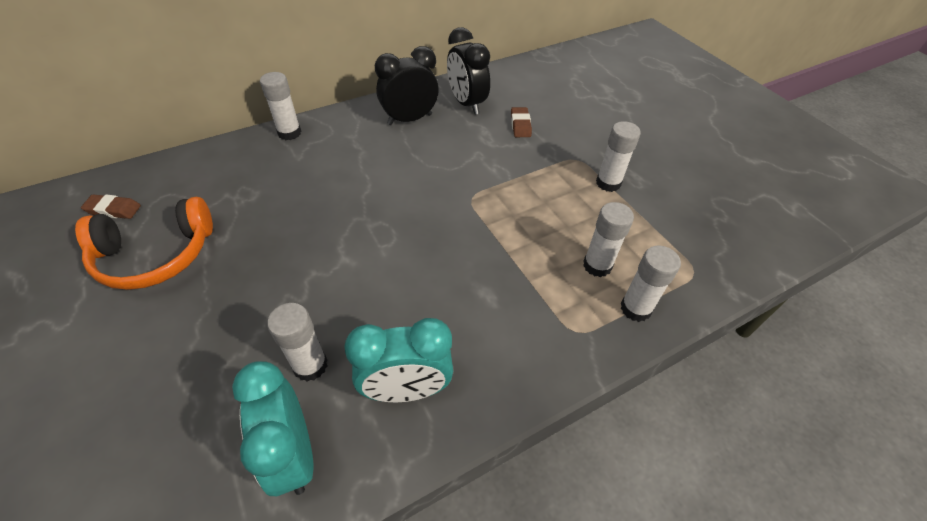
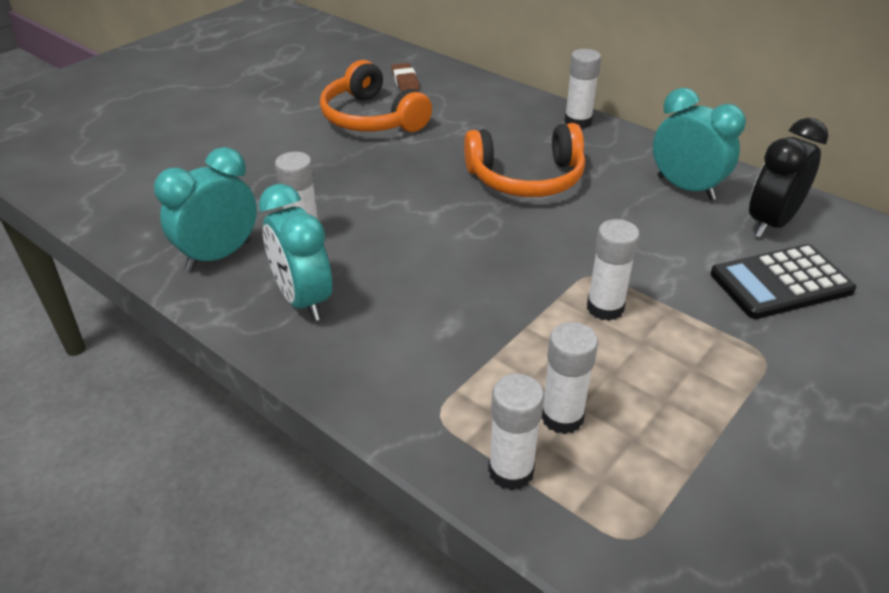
camera: 70 degrees right, 10 degrees down
(339, 188) = (526, 178): none -> orange headphones
(409, 119) = (686, 188): black clock -> turquoise clock
(520, 125) = (781, 282): brown eraser -> black calculator
(608, 183) = (743, 402): white glue stick -> white glue stick (605, 308)

